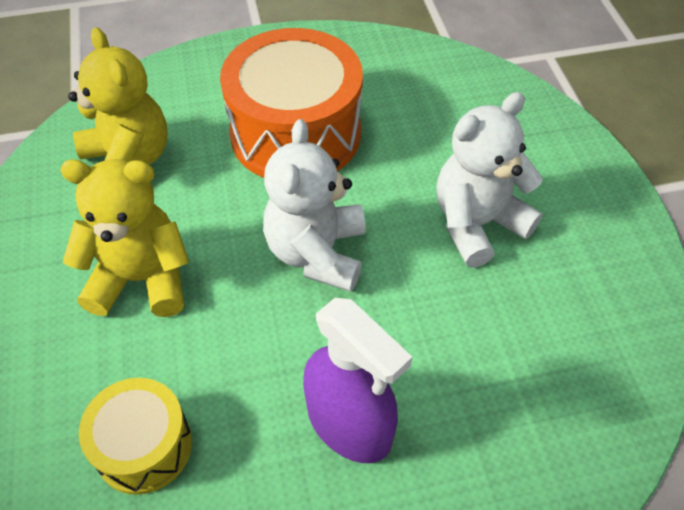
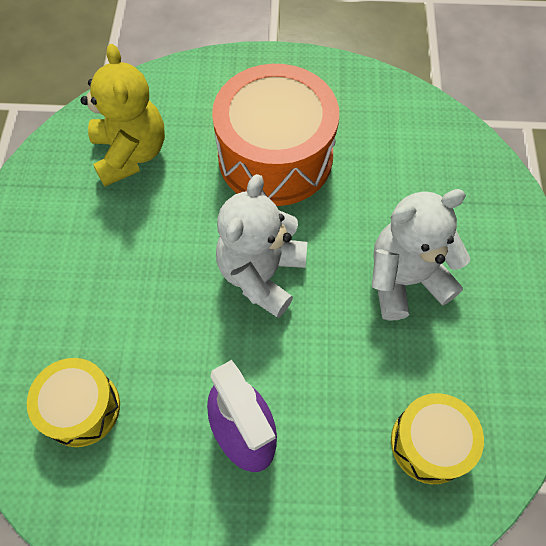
camera: 15 degrees right, 10 degrees up
(141, 279) = (115, 263): yellow teddy bear -> none
(560, 382) = (430, 443): none -> yellow drum

